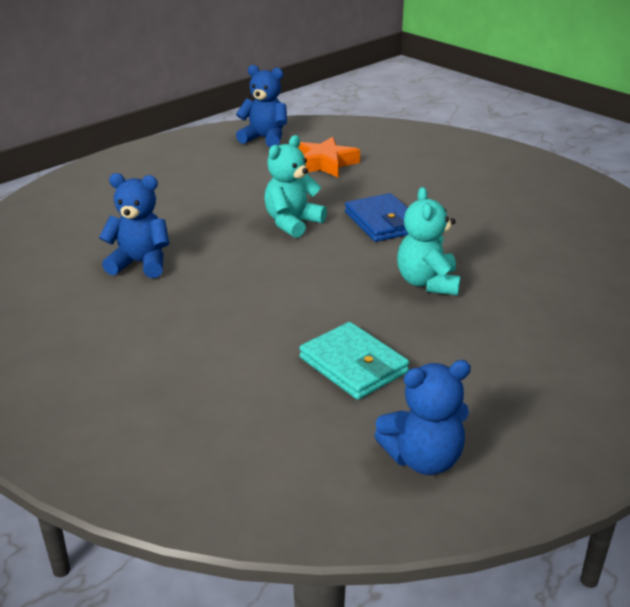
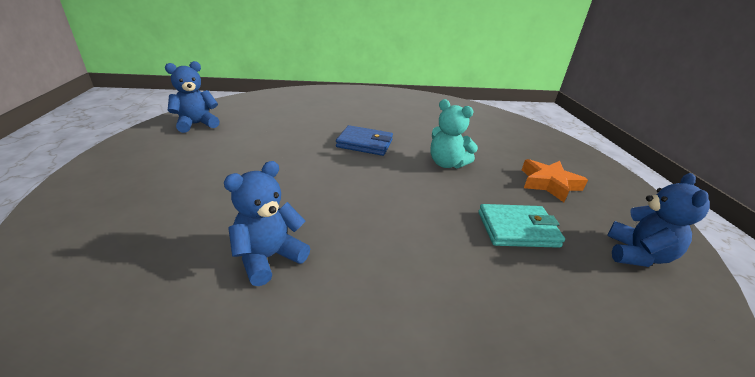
camera: 55 degrees left, 0 degrees up
(292, 223) = (320, 167): turquoise teddy bear -> none
(325, 163) = (268, 125): orange star -> orange star (549, 184)

